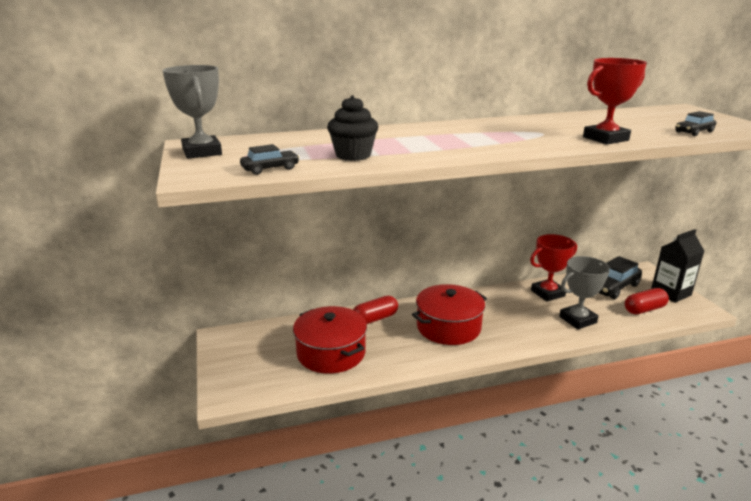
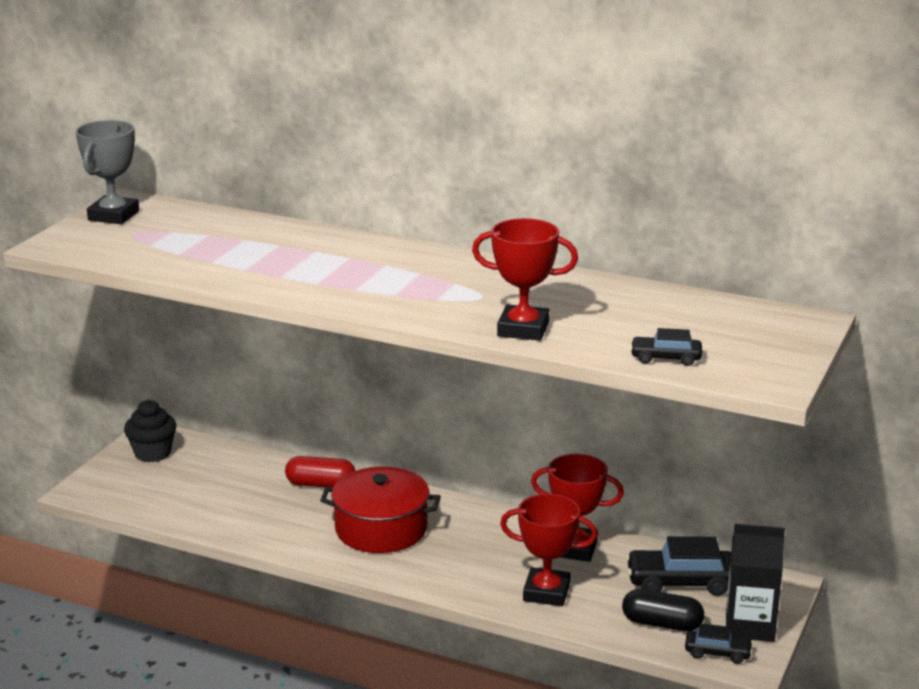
camera: 40 degrees right, 0 degrees up
(270, 169) = (122, 255): black car -> black car (717, 653)
(331, 353) = (223, 497): red pot -> none
(353, 155) = (220, 263): black cupcake -> black cupcake (152, 453)
(577, 320) = (546, 592): grey trophy -> red trophy
(644, 309) = (662, 623): red capsule -> black capsule

